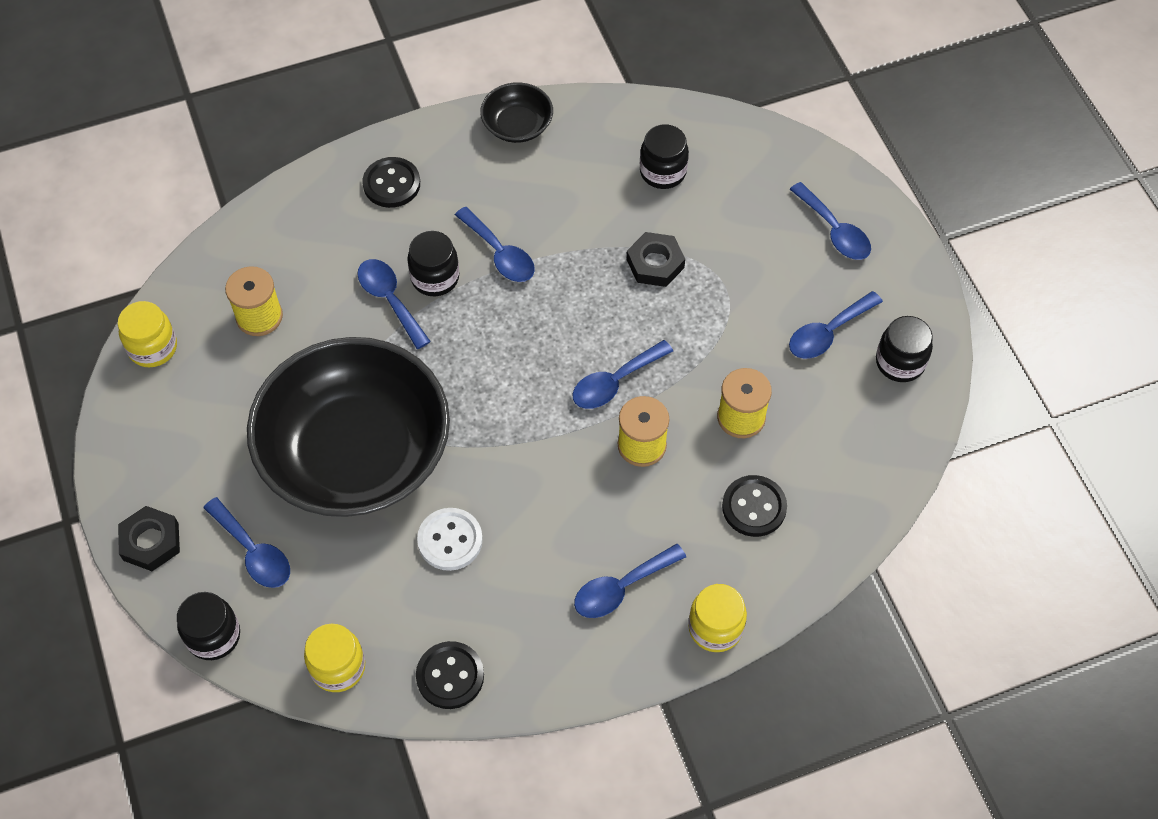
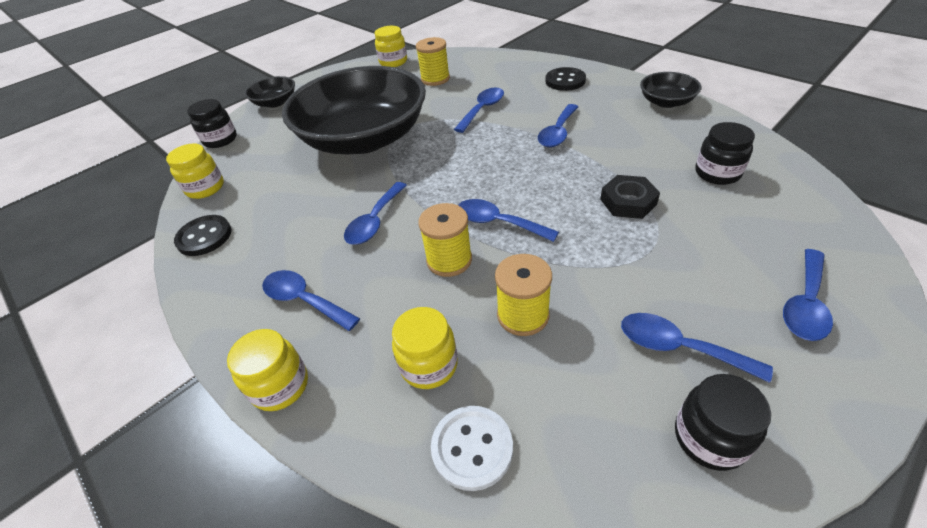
camera: 70 degrees right, 15 degrees down
(151, 542) = (275, 102): black nut -> black bowl
(254, 552) = (279, 132): blue spoon -> blue spoon (375, 221)
(435, 278) = (514, 118): black jar -> none
(450, 540) = (315, 196): white button -> white button (472, 448)
(754, 507) = (429, 365): black button -> yellow jar

